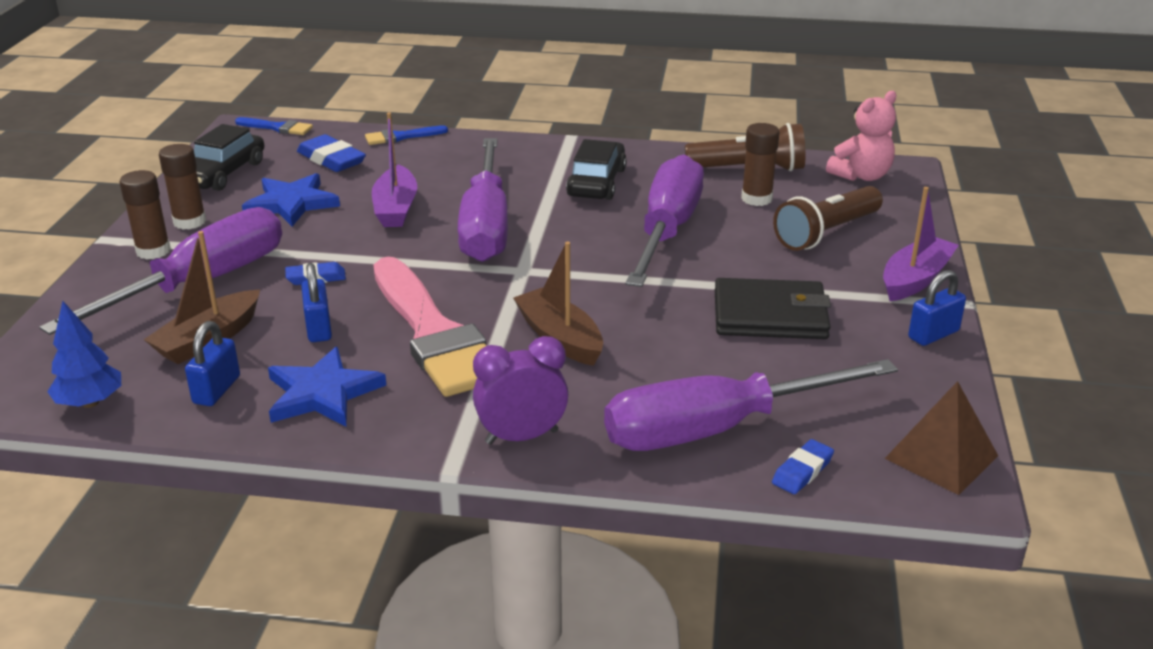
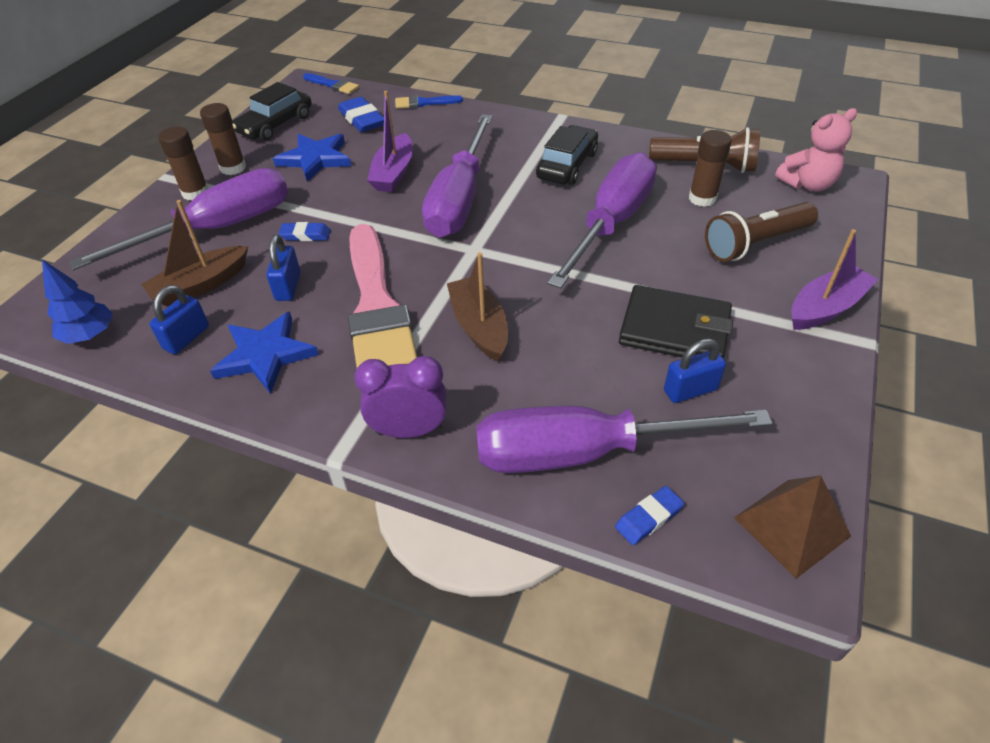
camera: 15 degrees right, 15 degrees up
(933, 334) = (825, 375): blue padlock -> blue padlock (690, 390)

